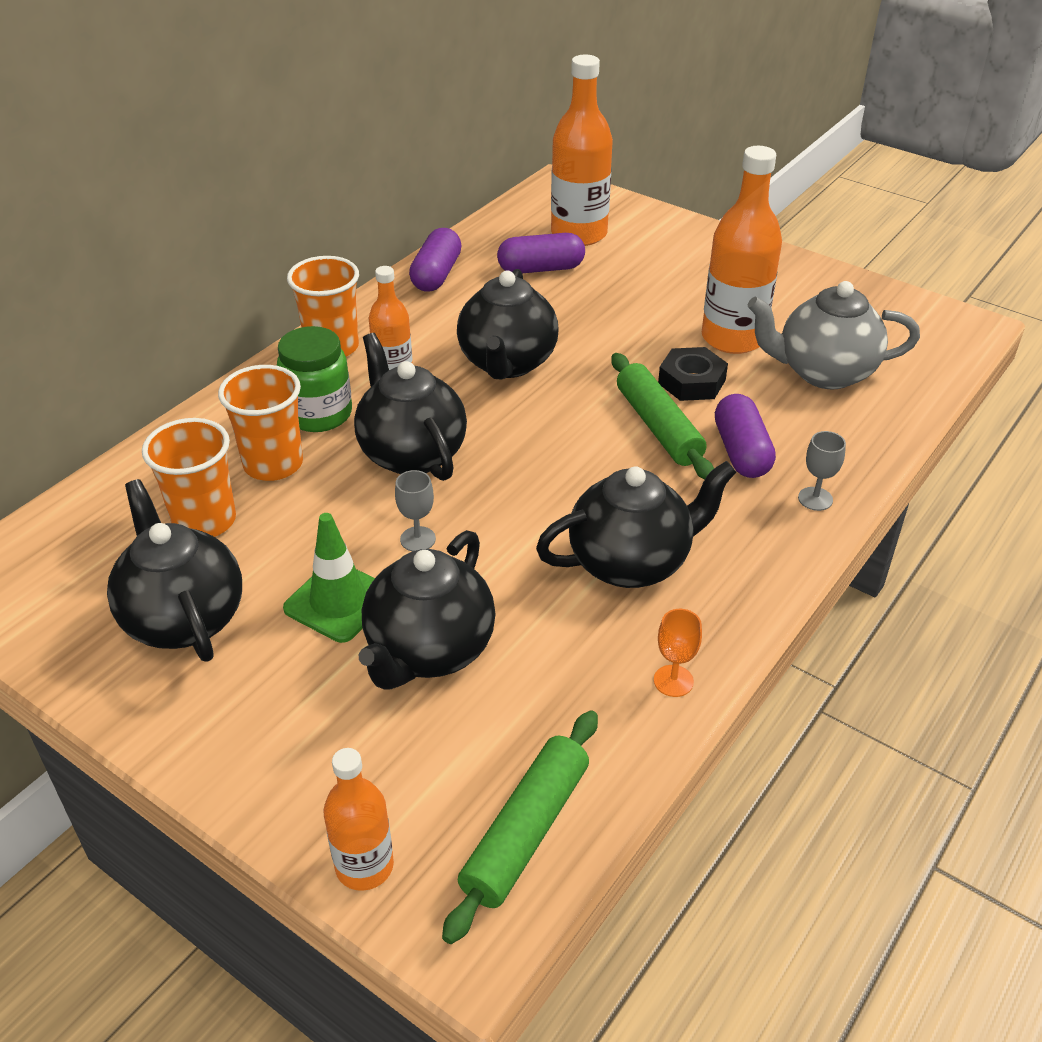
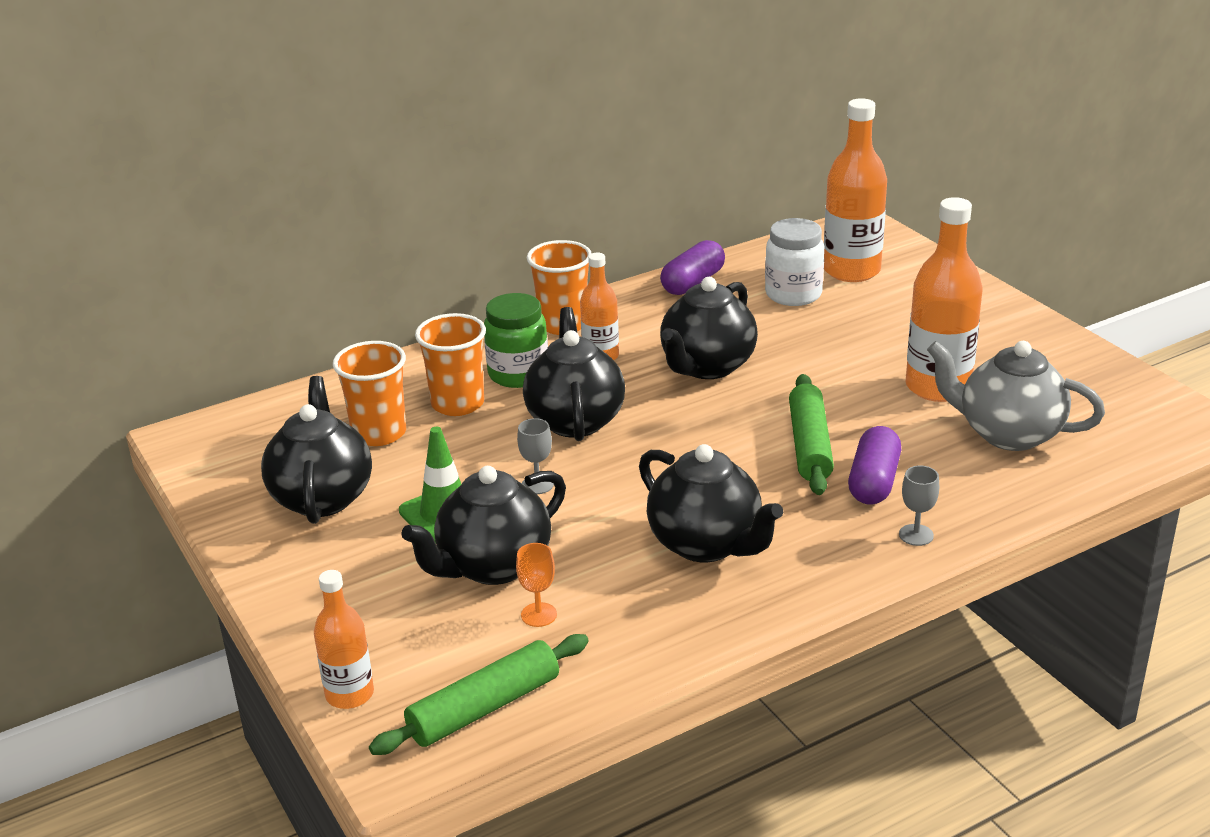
camera: 25 degrees right, 10 degrees down
(541, 269) = (793, 294): purple capsule -> white jar
(631, 562) = (706, 544): black teapot -> black teapot turned 45 degrees clockwise
(673, 681) = (679, 639): orange goblet -> orange goblet (539, 615)
(691, 381) = (869, 415): black nut -> none

